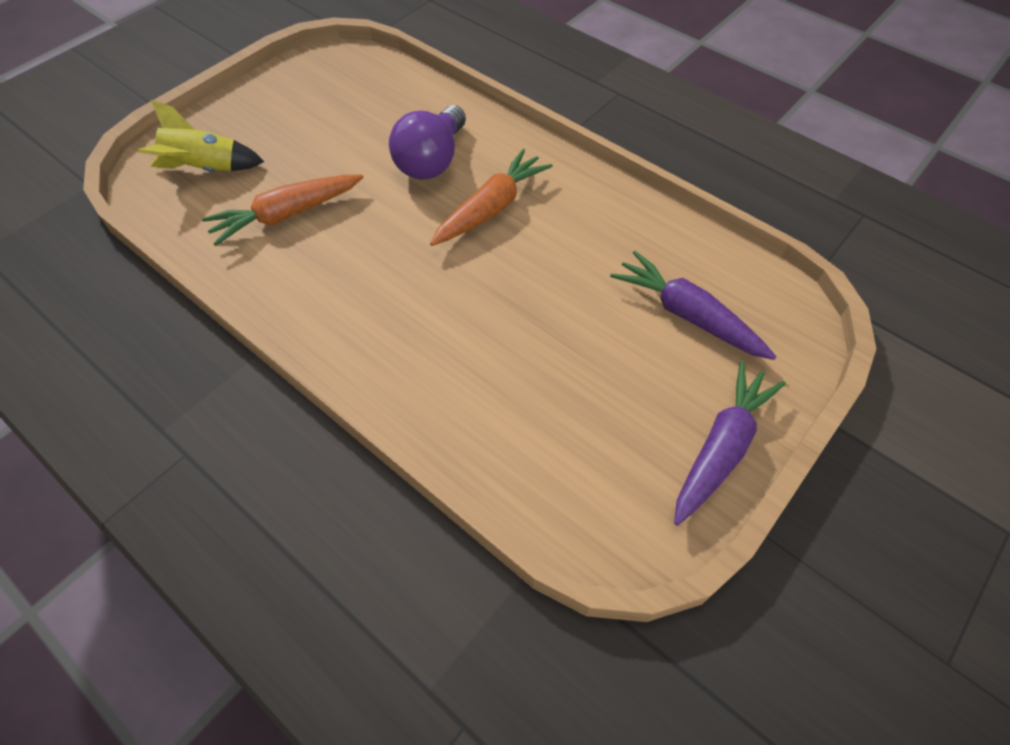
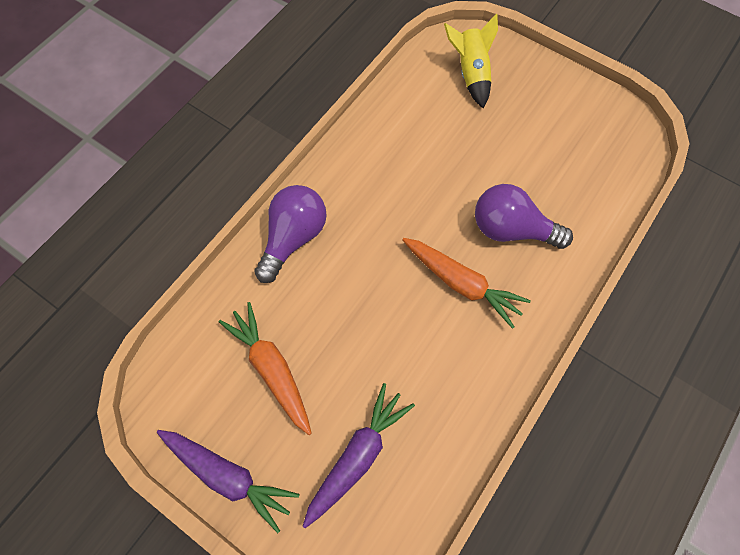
camera: 85 degrees right, 10 degrees up
(287, 215) = (431, 137): orange carrot -> orange carrot (272, 369)
(401, 367) = (293, 238): none -> purple light bulb

